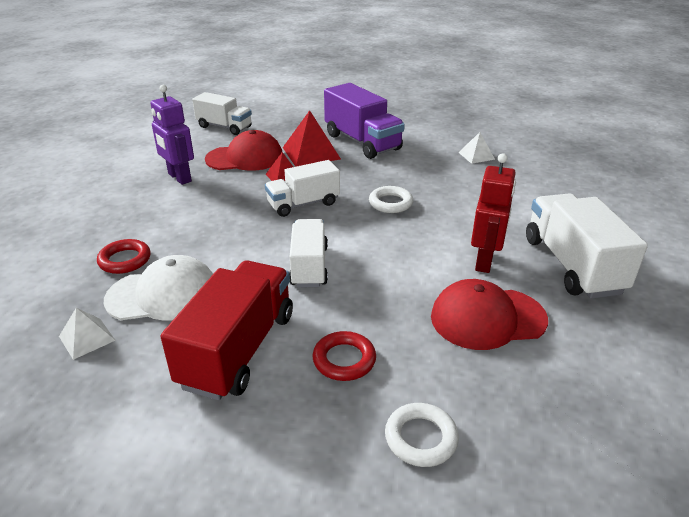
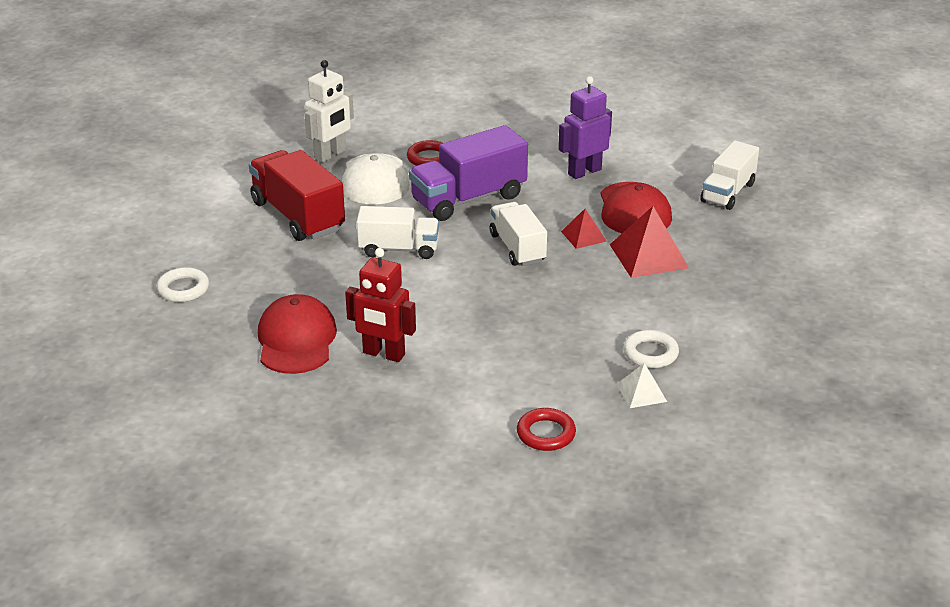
camera: 95 degrees right, 0 degrees up
(87, 338) = (330, 155): white pyramid -> white robot
(238, 349) = (297, 216): red truck -> red truck turned 150 degrees counterclockwise
(344, 360) = (270, 262): red ring -> red ring (546, 433)
(362, 142) = (685, 297): purple truck -> purple truck (468, 199)
(390, 203) = (513, 306): white ring -> white ring (650, 353)
(572, 265) = (363, 412): white truck -> none

